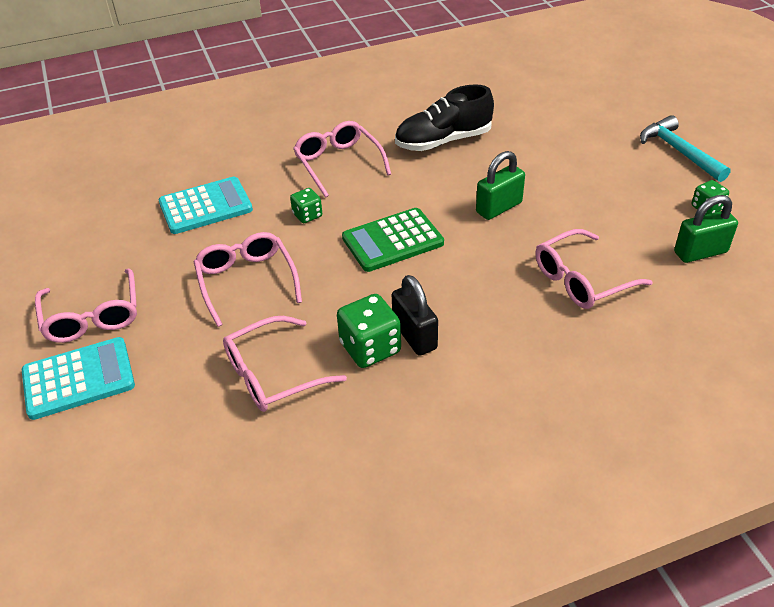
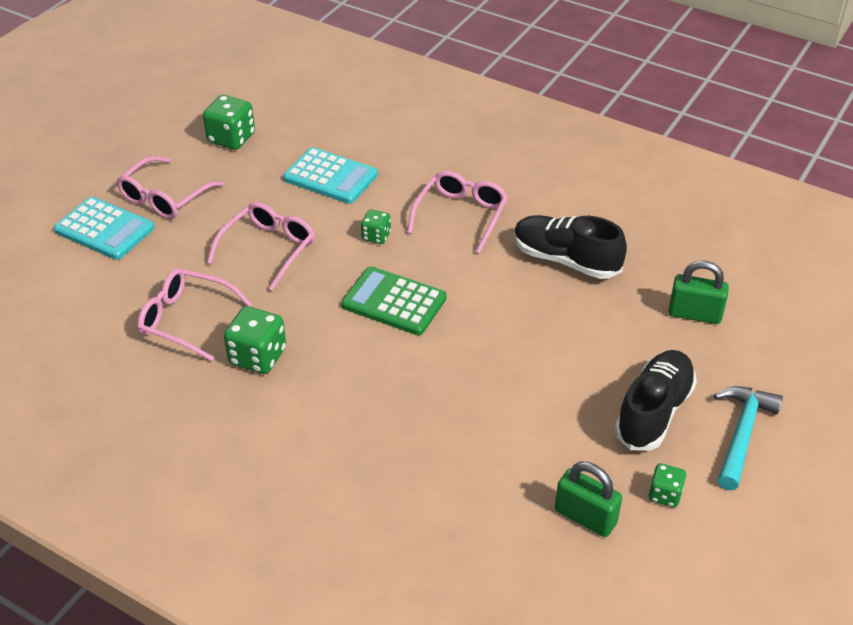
camera: 50 degrees right, 0 degrees up
(75, 239) = (231, 138): none -> green dice
(414, 335) = (293, 374): black padlock -> none
(499, 207) = (506, 344): green padlock -> green padlock (694, 314)
(582, 280) = (460, 447): pink glasses -> none
(627, 176) = (653, 412): none -> black shoe

